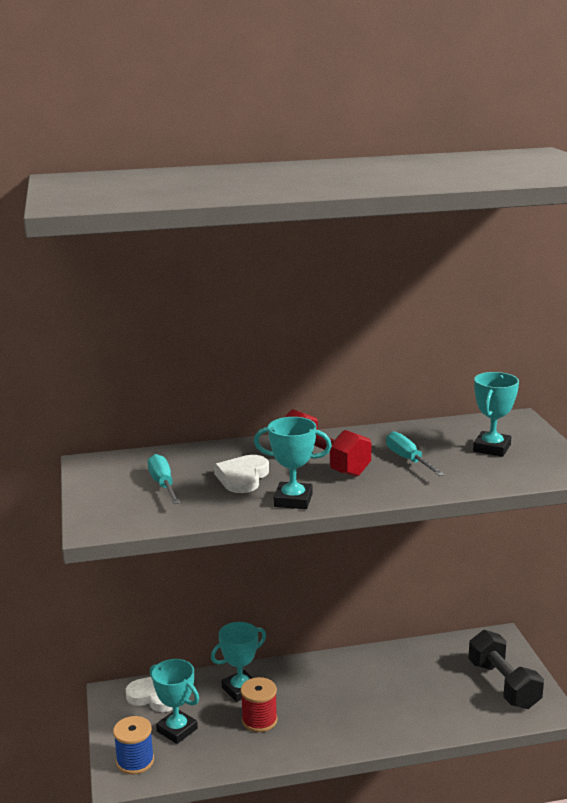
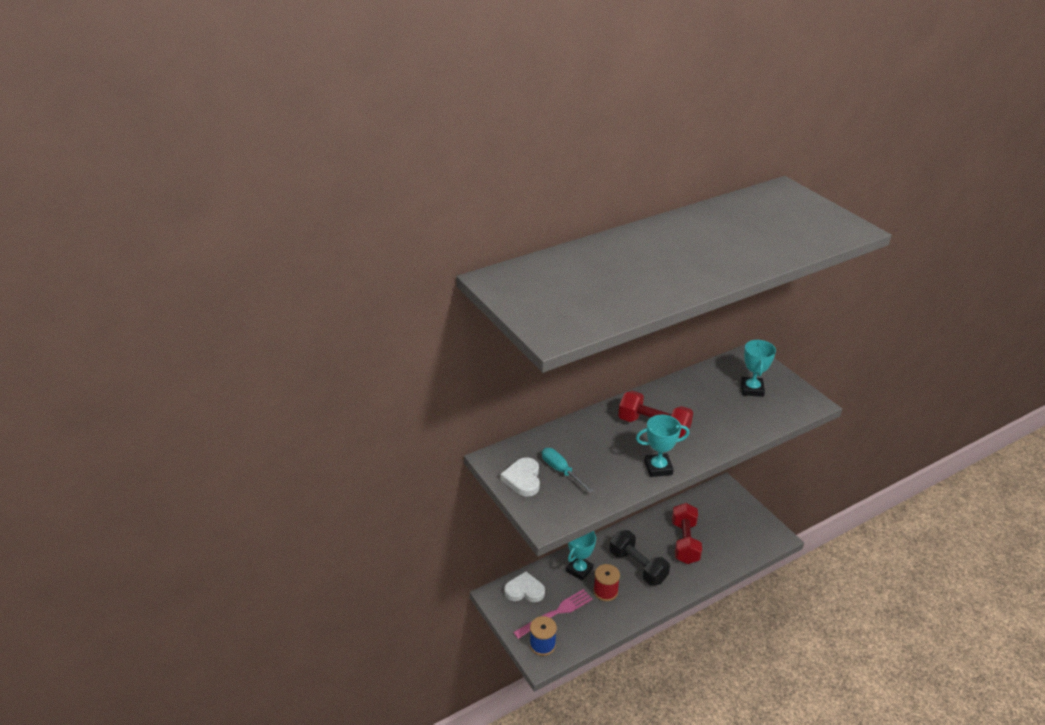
camera: 20 degrees left, 15 degrees up
(177, 730) = (556, 613): turquoise trophy -> pink fork
(242, 477) = (610, 452): white heart -> white heart (523, 479)
(405, 688) = (685, 542): none -> red dumbbell
(408, 460) = (706, 412): turquoise screwdriver -> none
(503, 685) = (743, 524): black dumbbell -> black dumbbell (637, 566)

